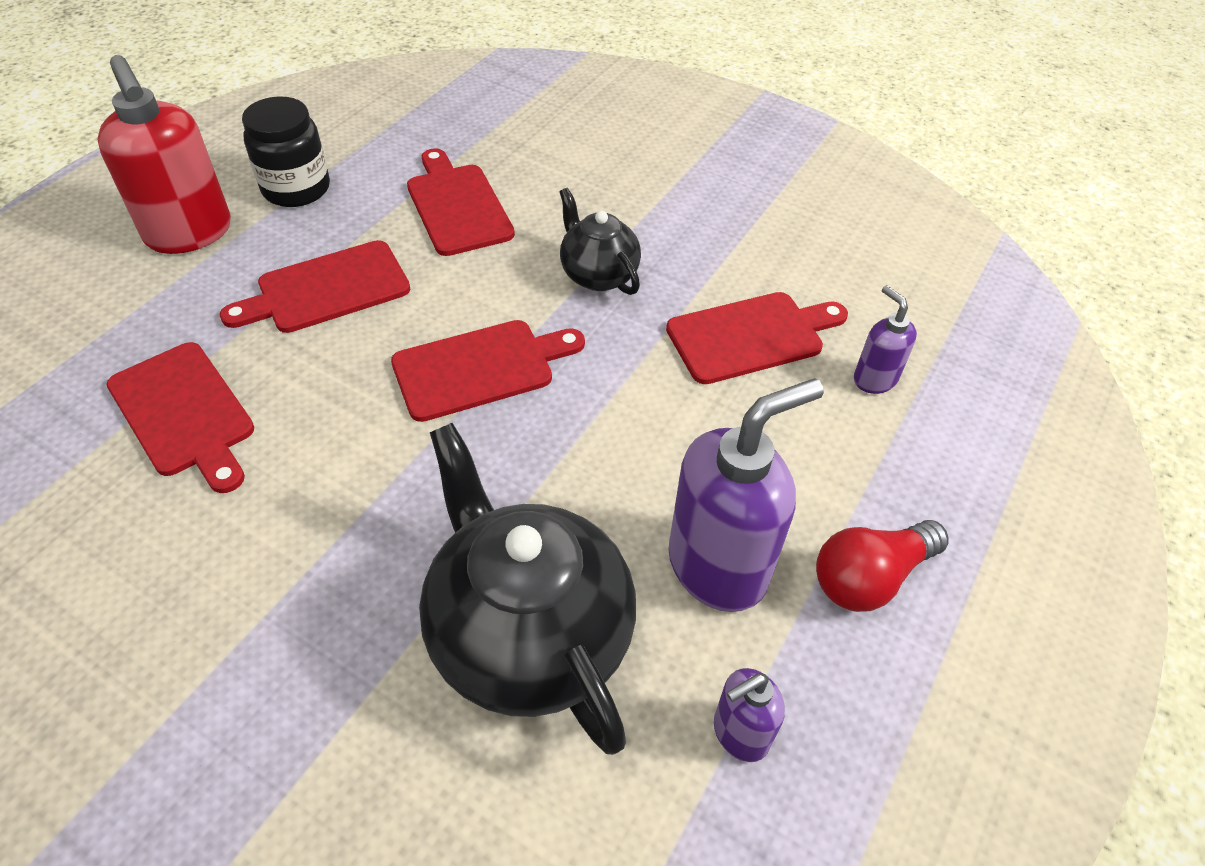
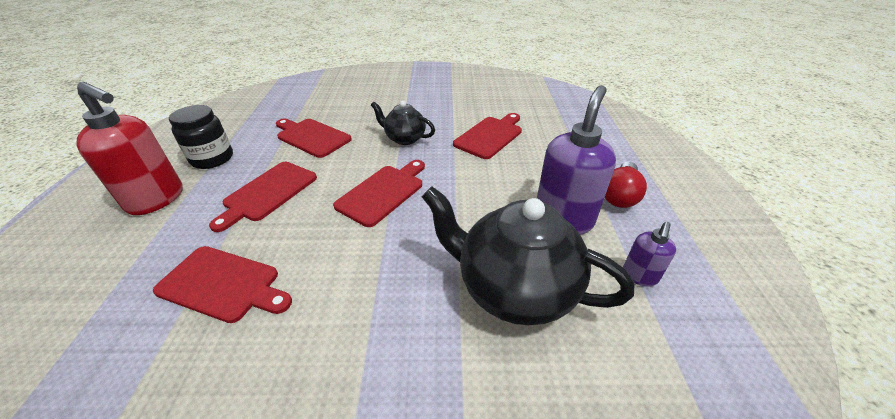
camera: 30 degrees left, 10 degrees down
(874, 379) = (549, 132): purple soap dispenser -> none

